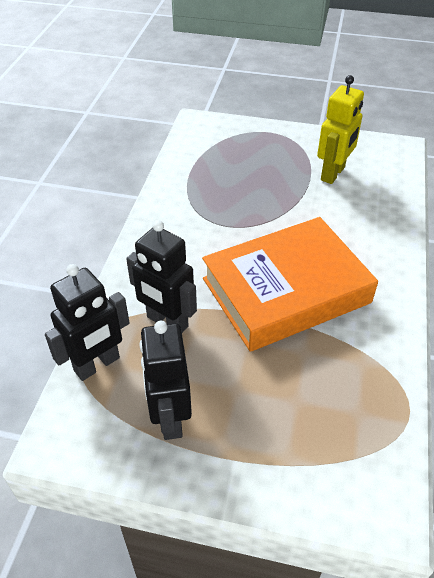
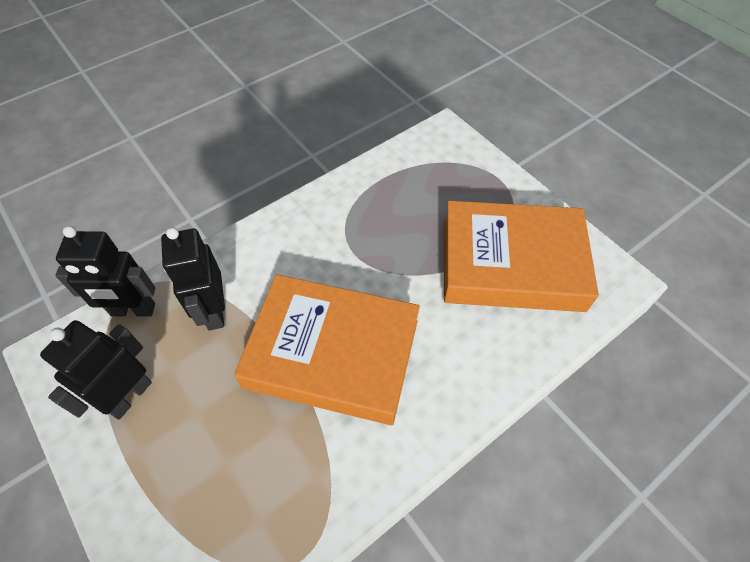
camera: 40 degrees right, 10 degrees up
(333, 174) = (511, 263): yellow robot -> orange book

